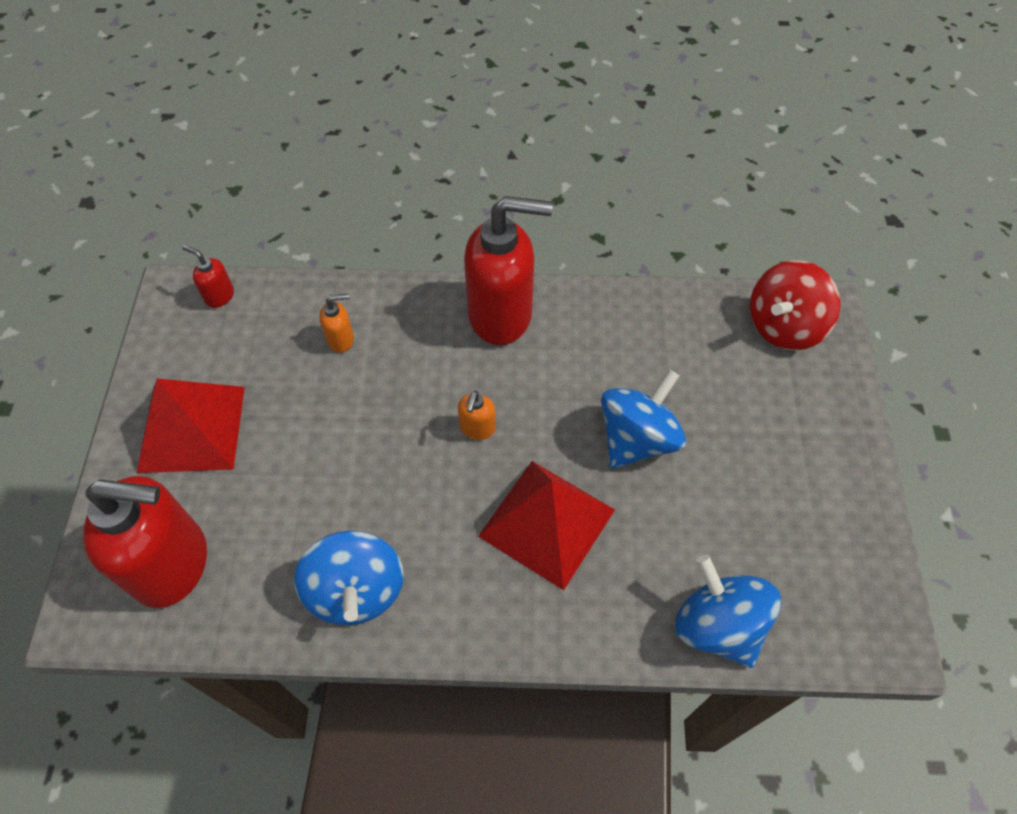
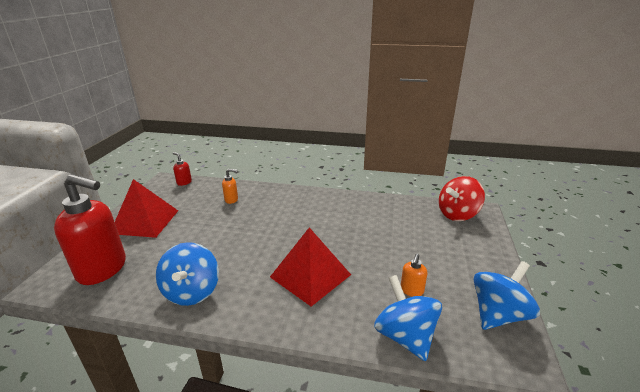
camera: 10 degrees right, 30 degrees down
(477, 428) = (285, 235): orange soap dispenser -> orange soap dispenser (411, 291)
(501, 315) = (311, 198): red soap dispenser -> none
(637, 439) = (370, 247): blue spinning top -> blue spinning top (498, 315)

